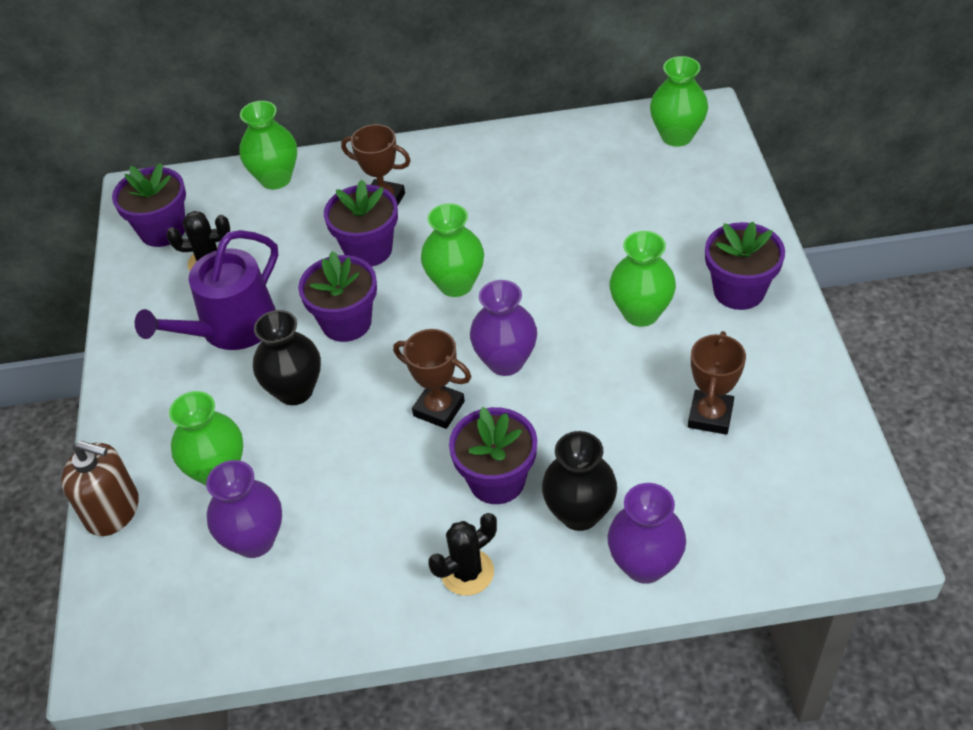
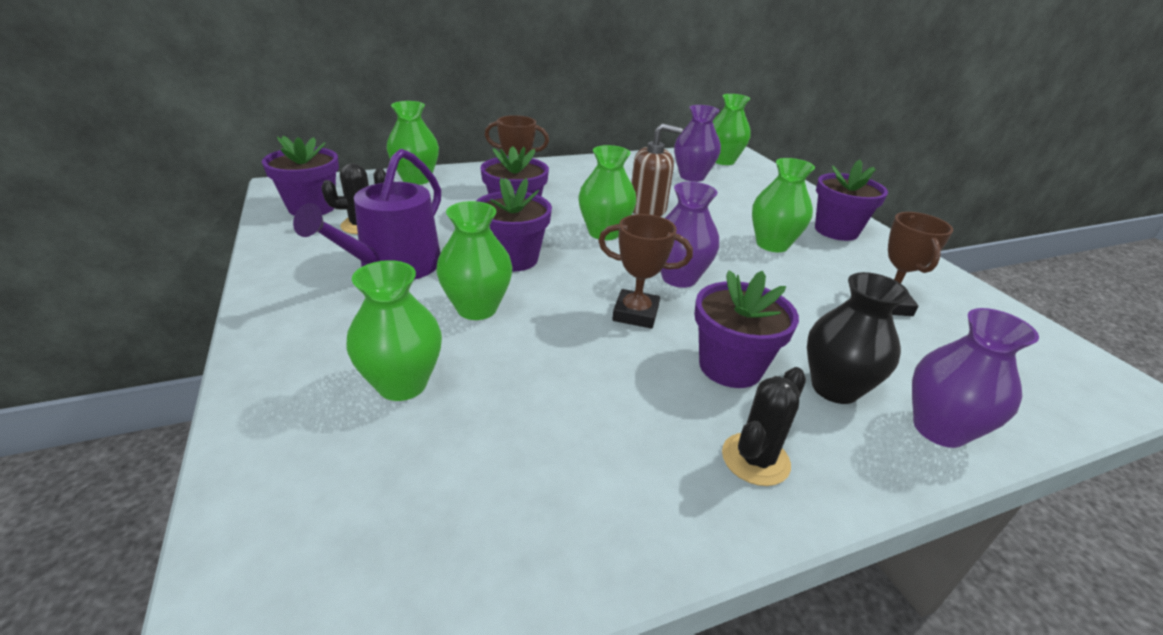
camera: 20 degrees left, 15 degrees down
(112, 510) = (256, 438): brown soap dispenser -> brown soap dispenser (647, 209)
(254, 540) = (468, 453): purple vase -> purple vase (692, 176)
(295, 390) = (477, 308): black vase -> green vase

